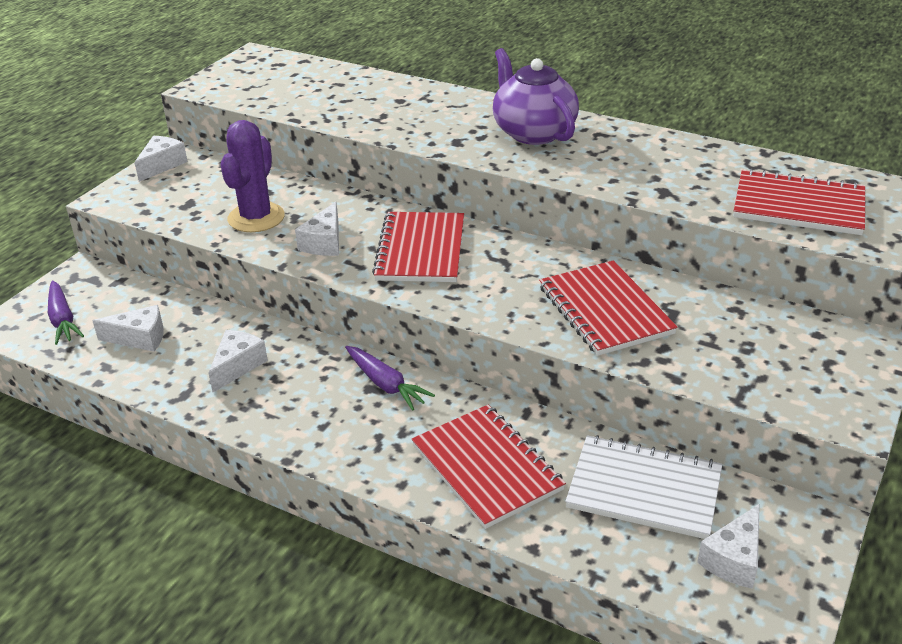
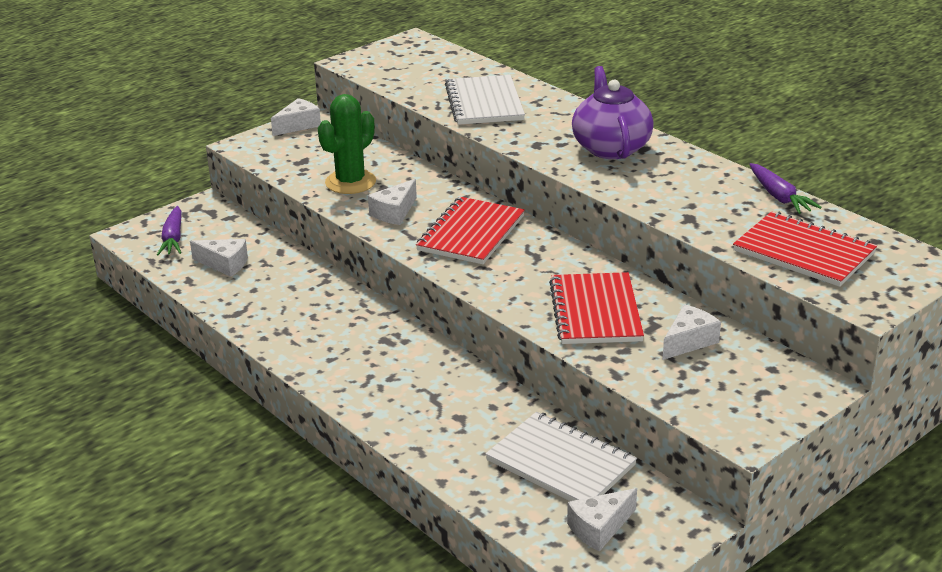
camera: 20 degrees right, 5 degrees down
(237, 366) = (289, 301): white cheese -> white cheese (688, 341)
(256, 218) = (350, 182): purple cactus -> green cactus
(373, 107) = (484, 103): none -> white notebook
(385, 384) = (398, 339): purple carrot -> purple carrot (779, 197)
(486, 467) = (441, 418): red notebook -> none

